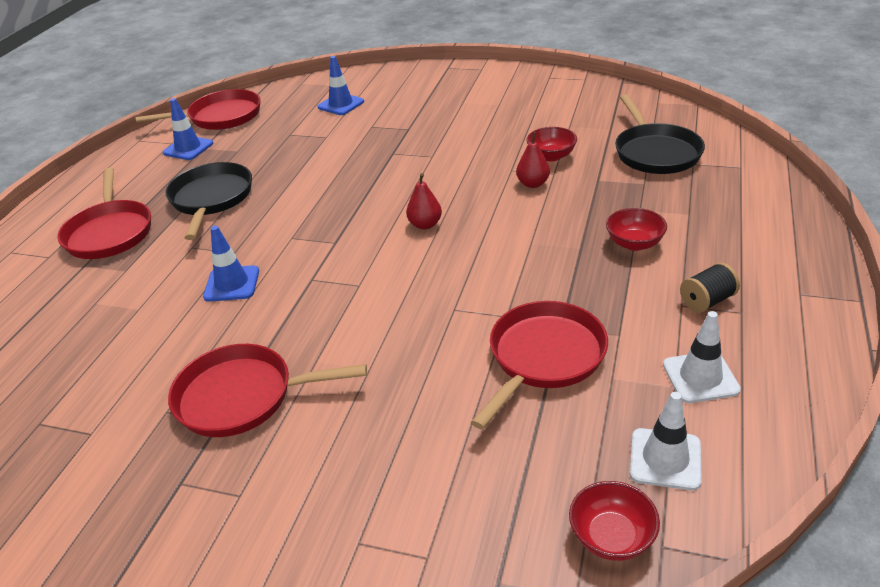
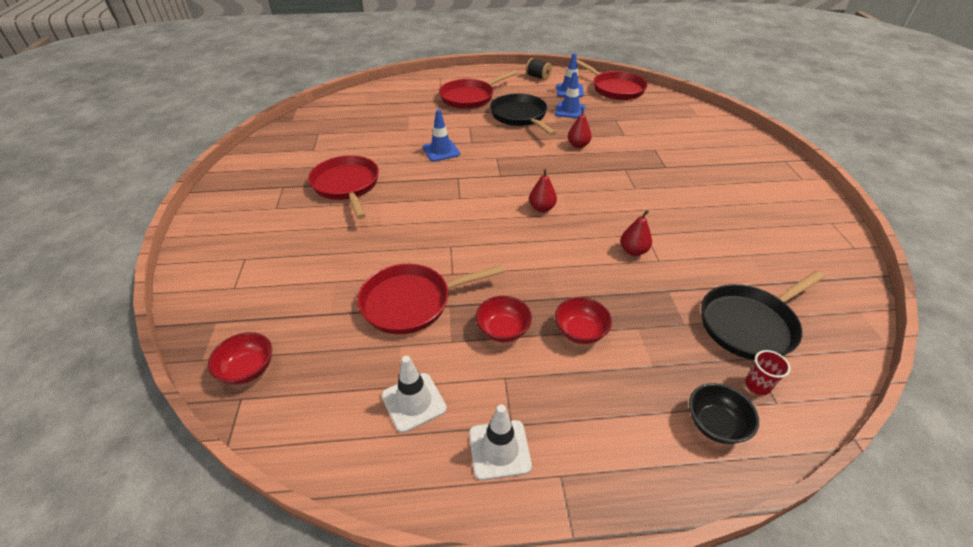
camera: 65 degrees right, 5 degrees up
(211, 199) = (520, 116): black pan -> black pan turned 90 degrees counterclockwise
(319, 171) = (578, 145): none -> red pear
(341, 104) = (673, 128): blue traffic cone -> blue traffic cone (570, 110)
(543, 358) = (412, 302): red pan -> red pan turned 150 degrees clockwise
(551, 156) = (686, 253): red bowl -> red bowl (503, 330)
(665, 459) = (320, 390): white traffic cone -> white traffic cone (499, 449)
(707, 301) = (517, 396): black spool -> black spool (538, 77)
(722, 170) = (757, 385): none -> red cup
(757, 201) = (715, 424): none -> black bowl

